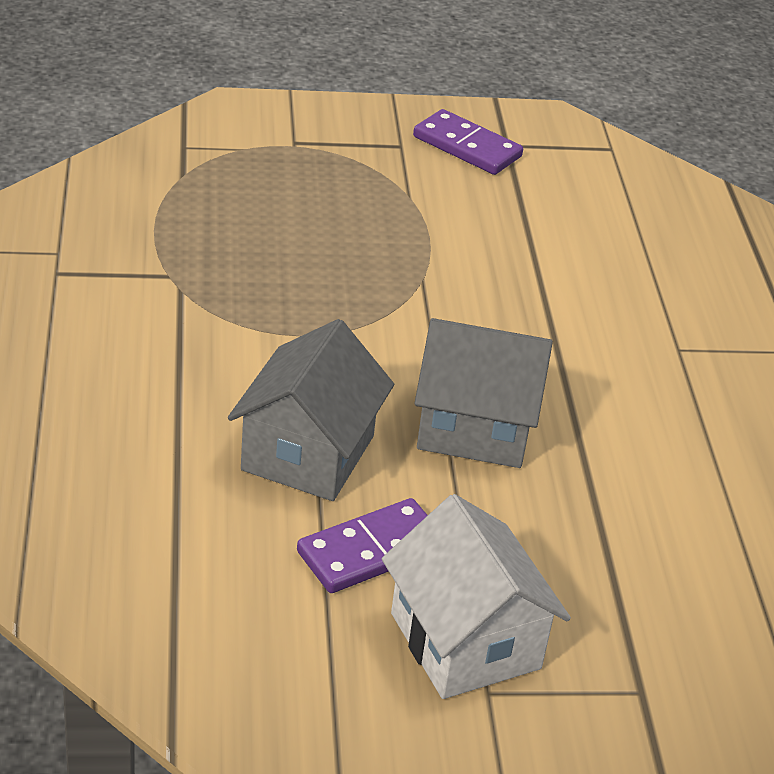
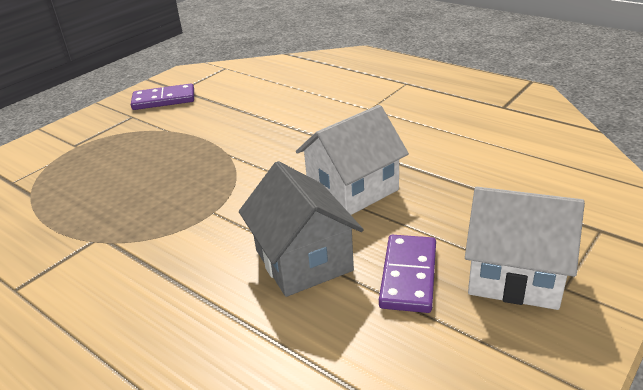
camera: 40 degrees left, 5 degrees down
(475, 427) = (353, 190): grey house -> white house

